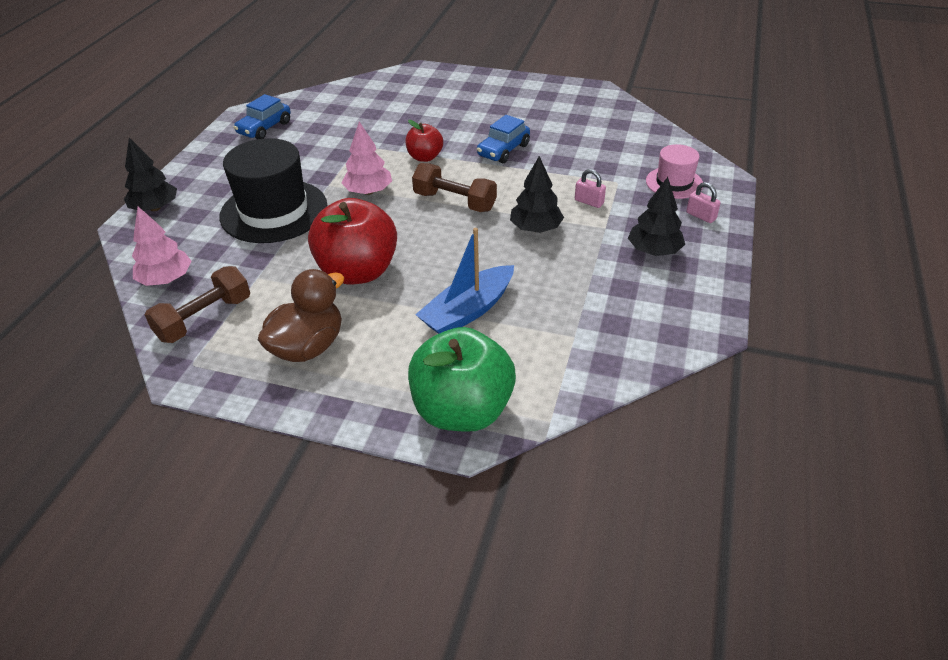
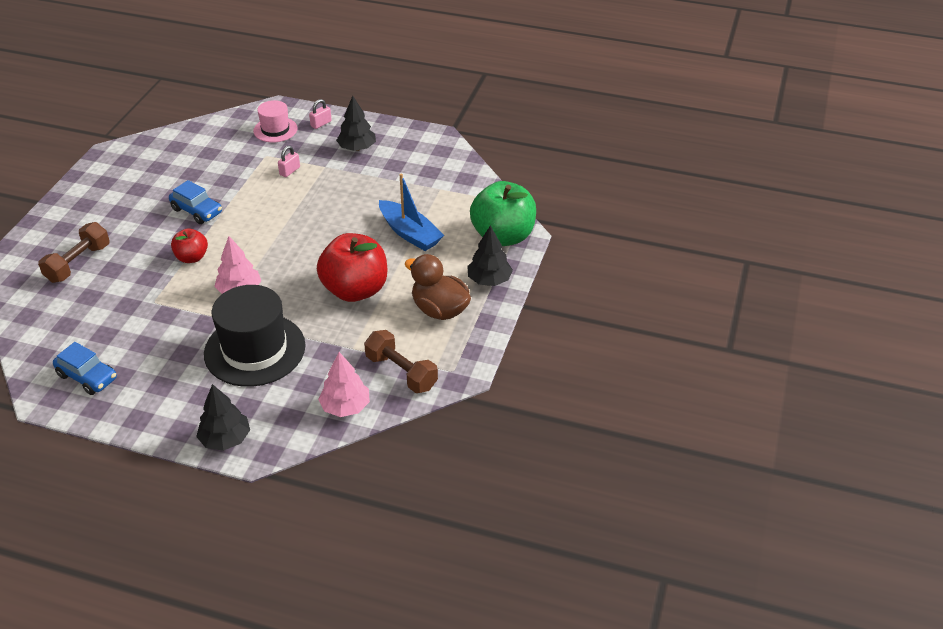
camera: 90 degrees left, 0 degrees up
(454, 202) = (270, 239): brown dumbbell -> brown dumbbell (78, 263)
(535, 228) = (318, 198): black tree -> black tree (489, 280)

